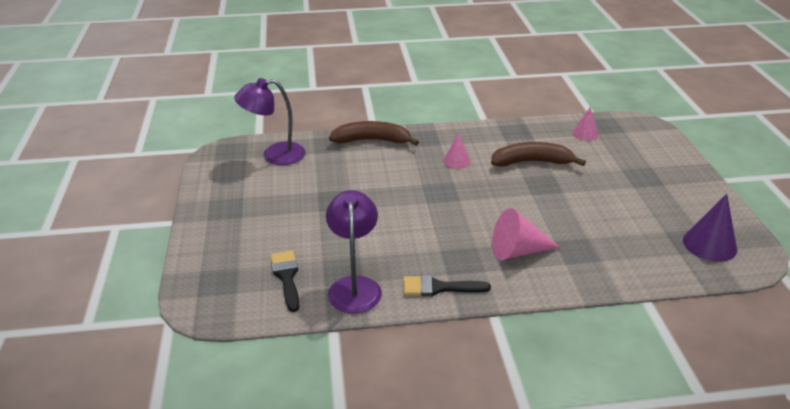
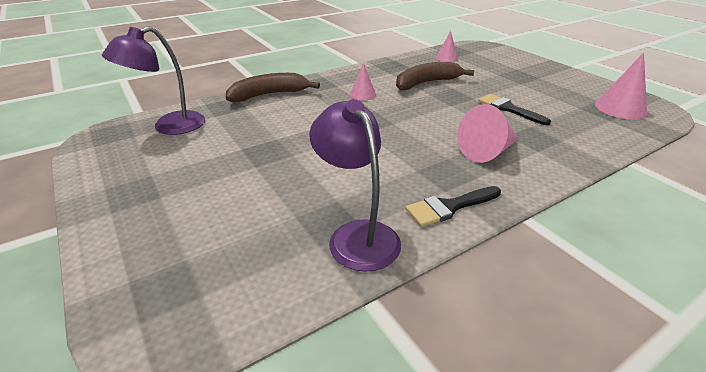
camera: 25 degrees left, 0 degrees up
(286, 277) = (262, 250): black brush -> black brush (508, 109)
(709, 244) = (620, 108): purple cone -> pink cone

